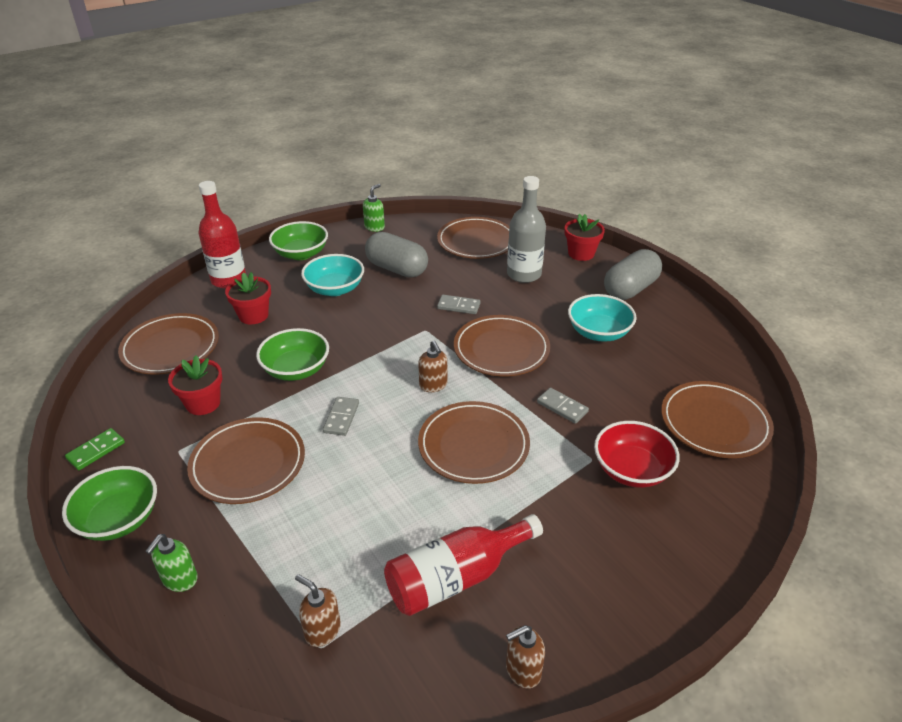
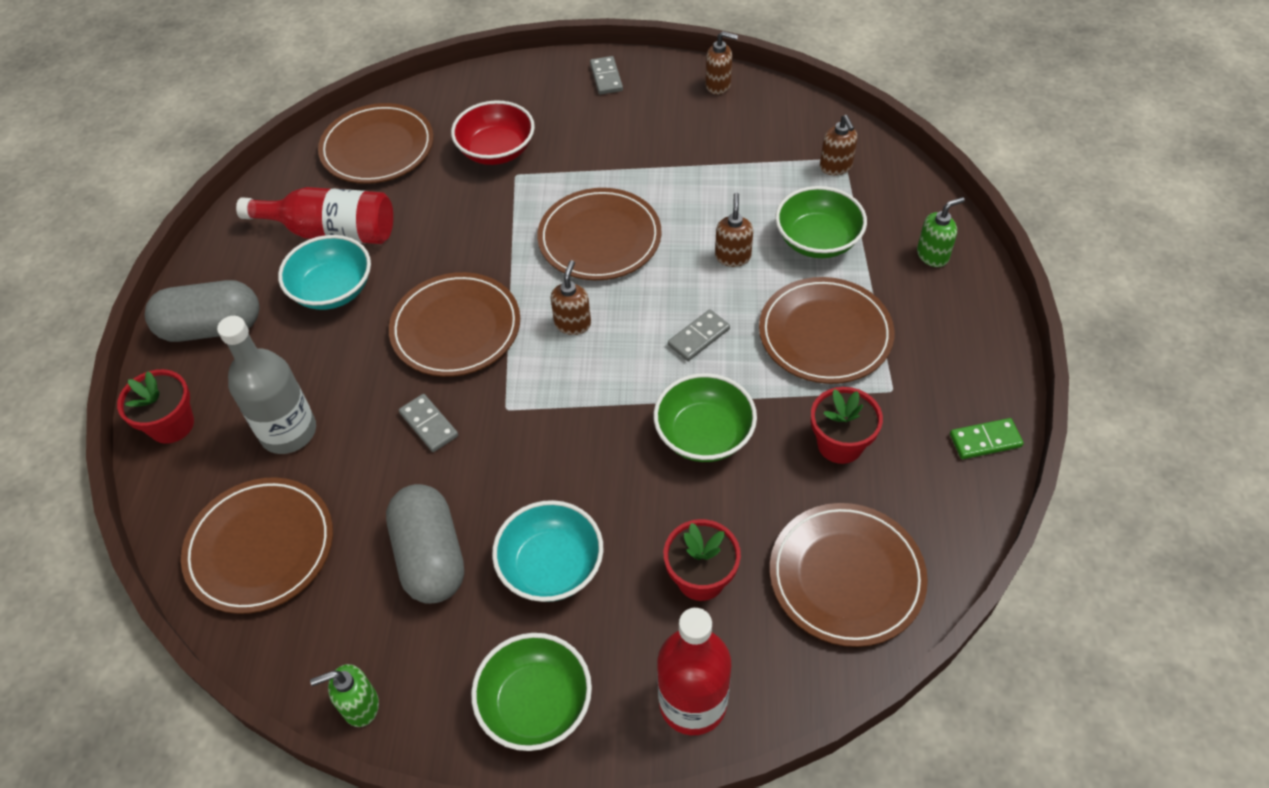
camera: 140 degrees left, 15 degrees up
(119, 519) = (975, 339): green bowl -> green bowl (817, 240)
(359, 485) = (733, 256): none -> brown soap dispenser
(456, 577) = (713, 151): red bottle -> red bottle (331, 232)
(562, 407) = (480, 230): grey domino -> grey domino (606, 77)

